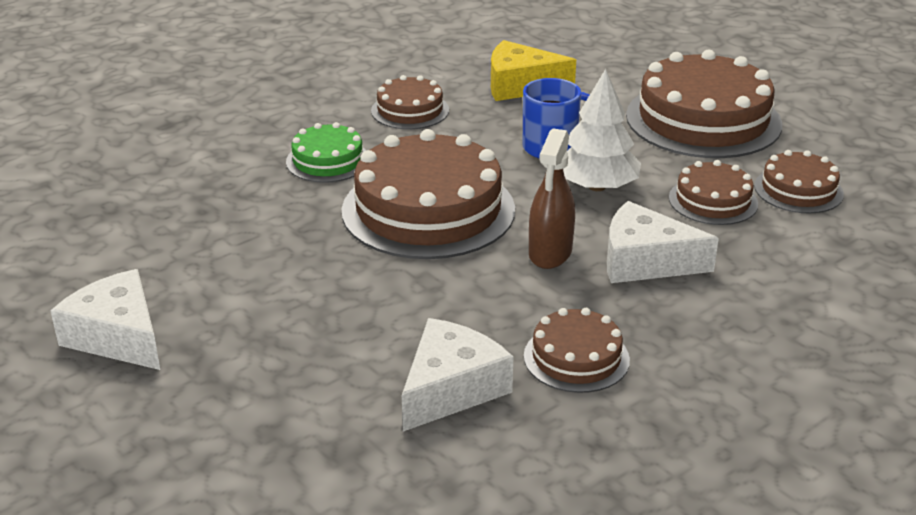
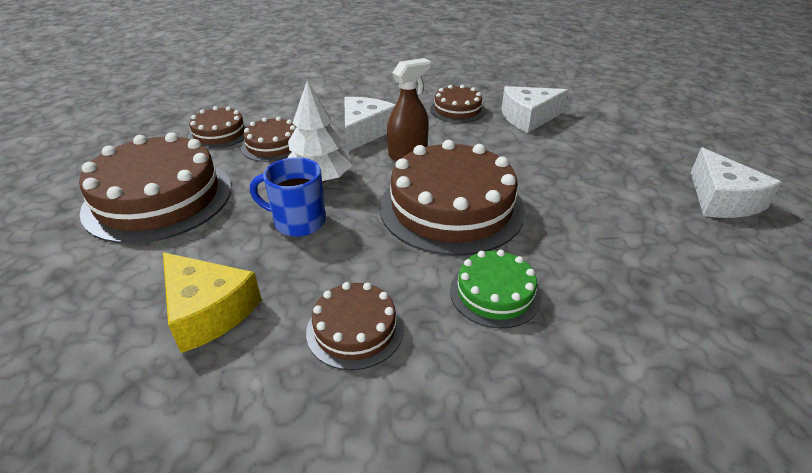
camera: 145 degrees left, 5 degrees up
(645, 261) = (365, 131): white cheese -> white cheese turned 120 degrees counterclockwise

